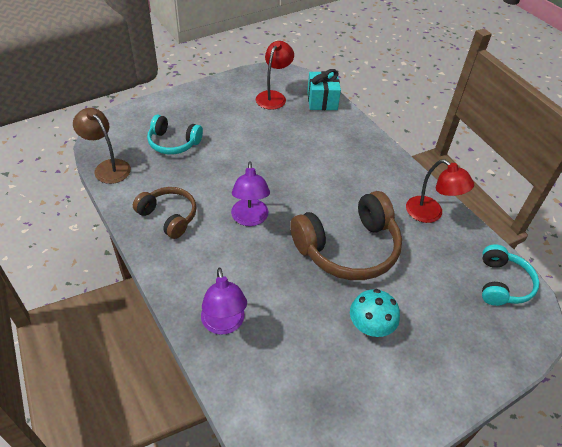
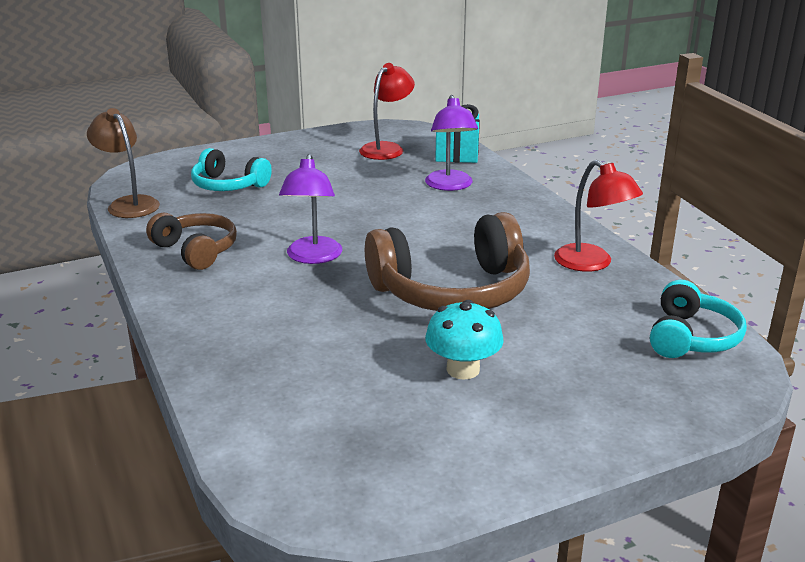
camera: 10 degrees right, 20 degrees down
(224, 324) = (238, 355): purple lamp -> purple lamp (450, 186)

